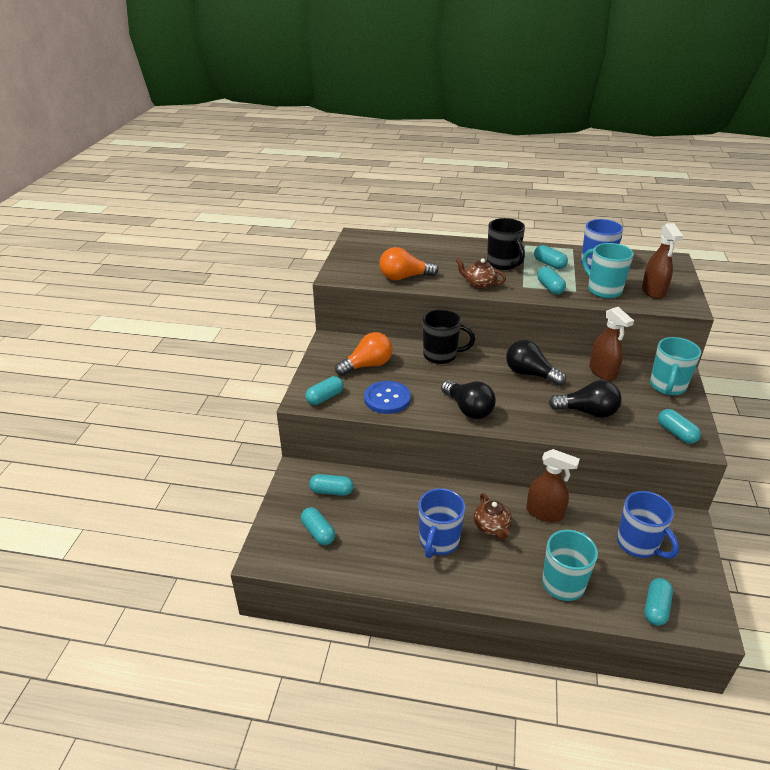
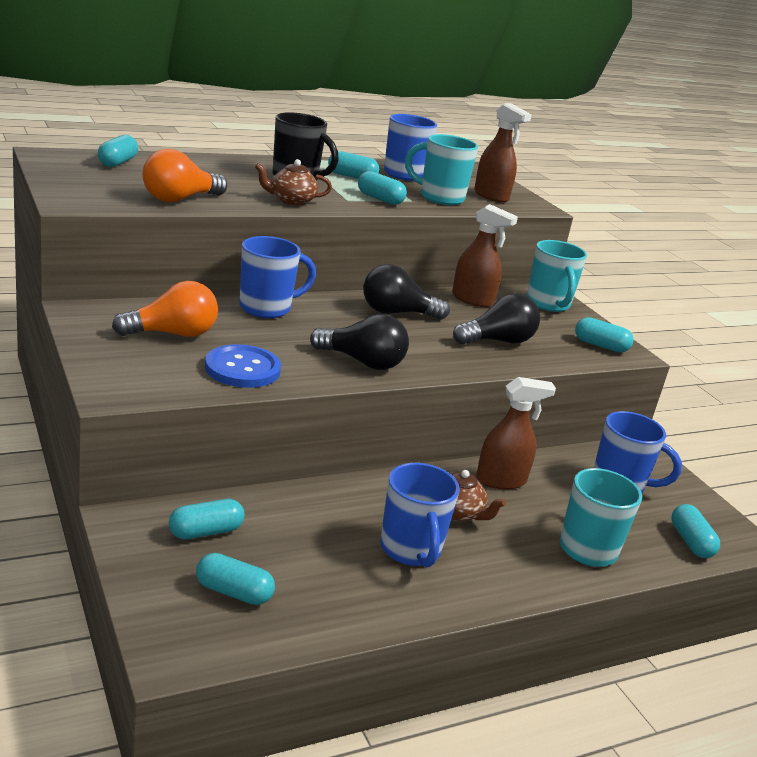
camera: 40 degrees left, 10 degrees down
(325, 397) = (145, 383): turquoise capsule -> turquoise capsule (118, 162)
(367, 365) = (172, 334): orange light bulb -> orange light bulb turned 45 degrees clockwise
(441, 355) = (267, 308): black mug -> blue mug

